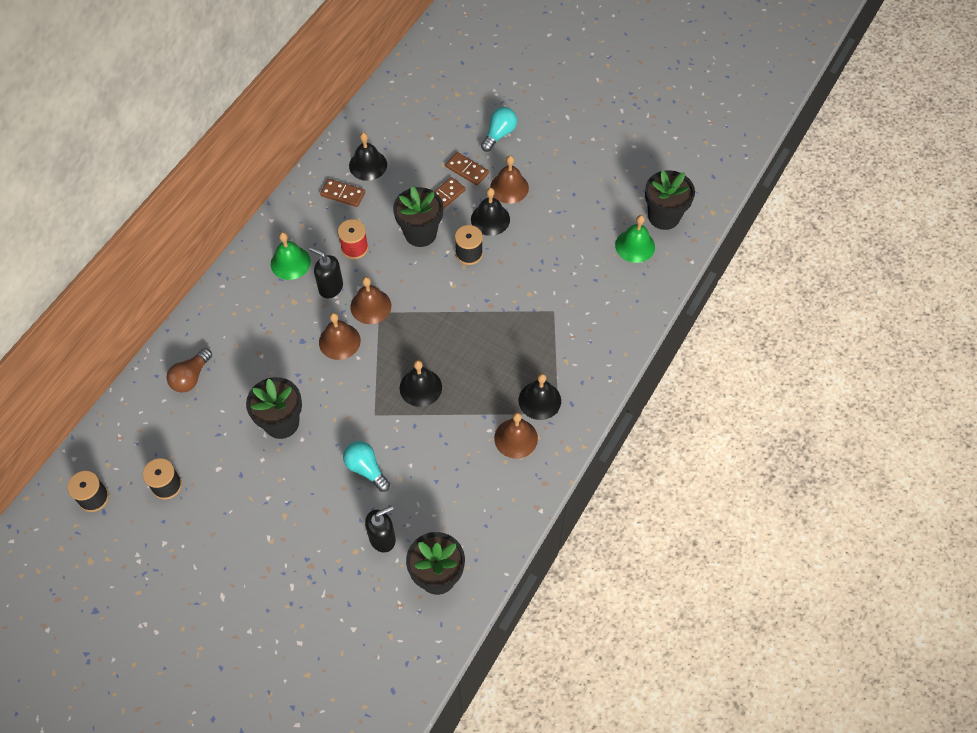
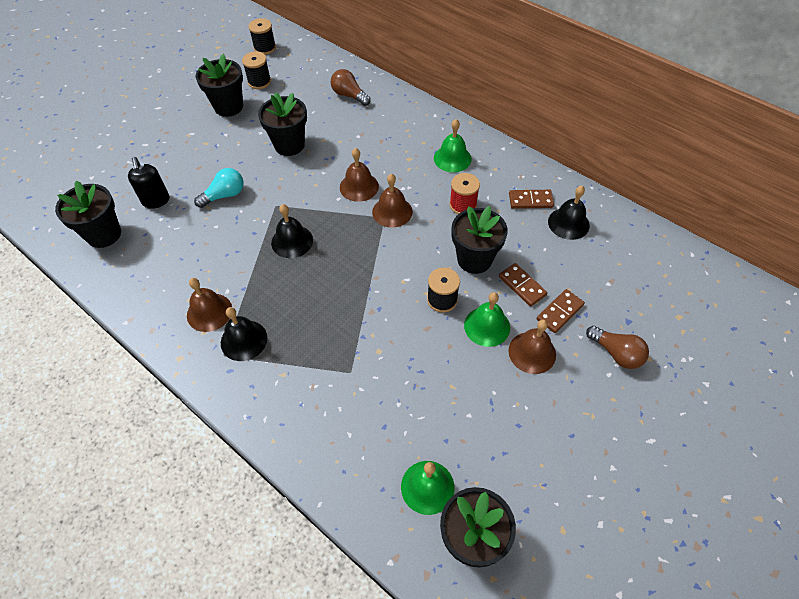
camera: 100 degrees right, 5 degrees down
(217, 508) = (228, 107): none -> black flower pot
(330, 287) = (419, 184): black soap dispenser -> none
(343, 194) = (530, 200): brown domino -> brown domino turned 60 degrees clockwise
(490, 219) = (487, 326): black bell -> green bell
(499, 134) = (616, 353): turquoise light bulb -> brown light bulb

